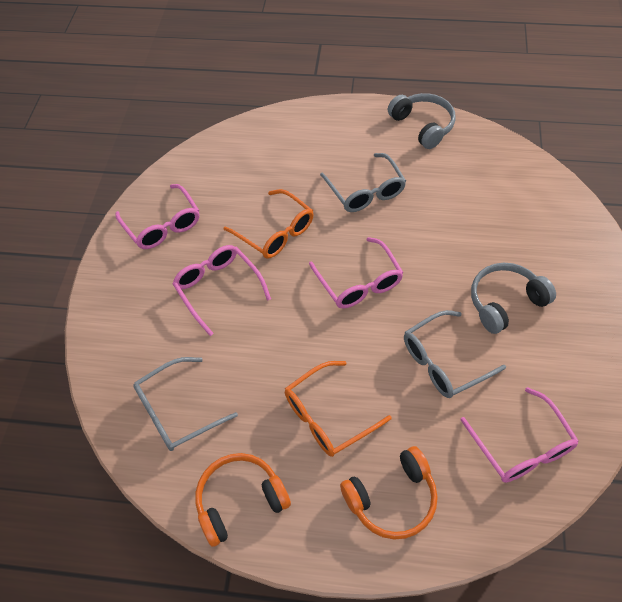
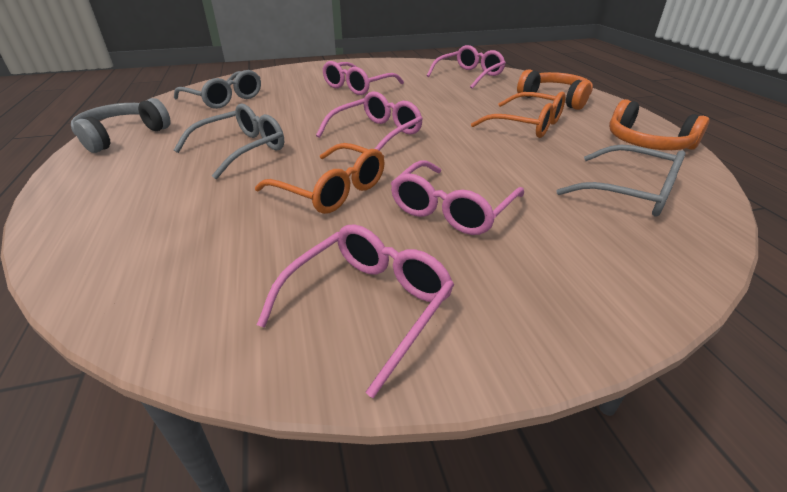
camera: 115 degrees left, 20 degrees down
(276, 232) = (331, 190): orange glasses -> orange glasses turned 105 degrees clockwise
(443, 362) = (430, 97): grey glasses -> grey glasses (224, 99)
(505, 302) = (357, 87): grey headphones -> pink glasses

